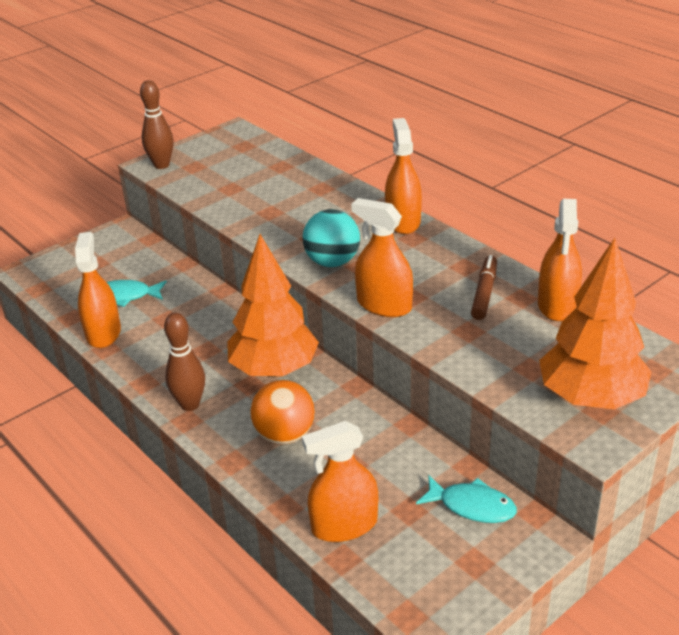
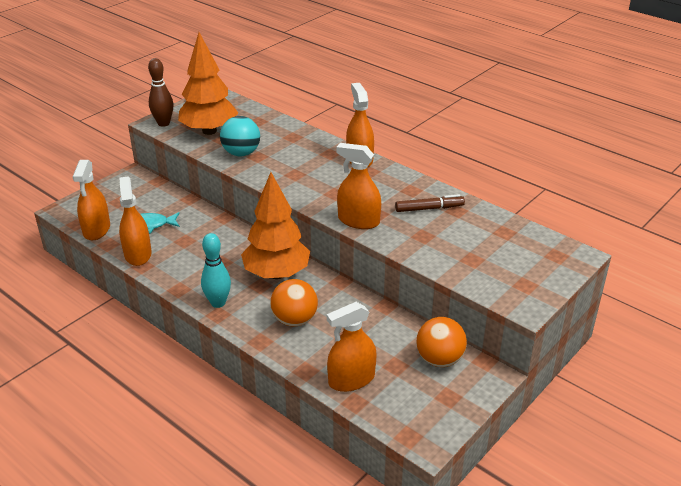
camera: 10 degrees left, 0 degrees up
(190, 404) = (218, 303): brown bowling pin -> turquoise bowling pin
(332, 262) = (313, 191): turquoise ball -> turquoise ball (241, 153)
(472, 506) = (439, 359): turquoise fish -> orange ball
(484, 293) = (429, 208): brown marker -> brown marker turned 75 degrees clockwise
(557, 305) = (482, 214): orange spray bottle -> orange spray bottle (96, 229)
(590, 398) = (517, 277): orange tree -> orange tree (209, 131)

